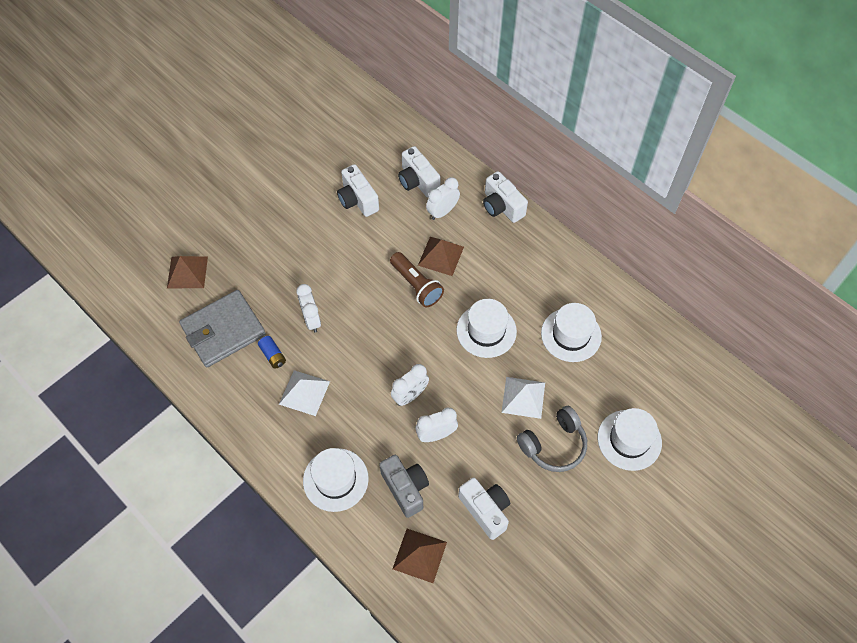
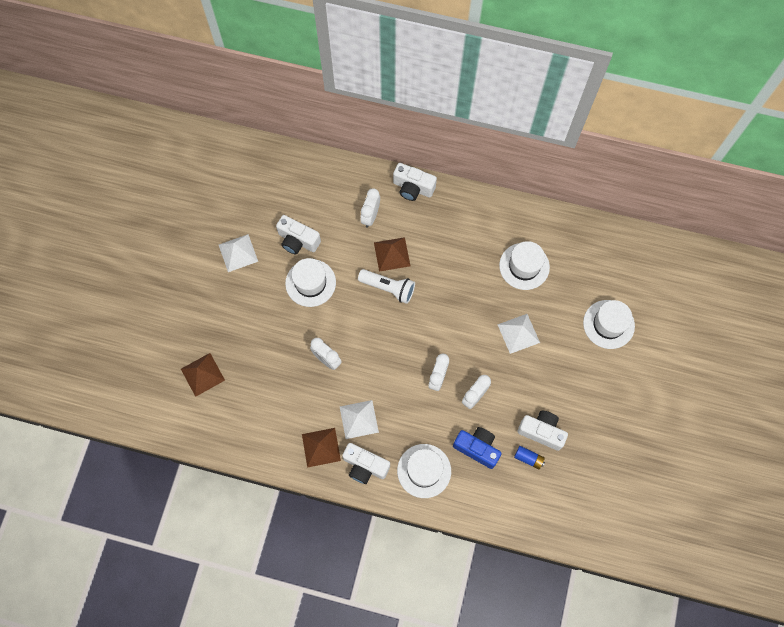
camera: 30 degrees left, 10 degrees up
(223, 331) = (264, 406): grey wallet -> none
(273, 355) = (316, 404): blue battery -> blue battery (528, 458)
(295, 183) = (238, 253): none -> white pyramid
(405, 488) = (477, 448): grey camera -> blue camera
(416, 285) = (388, 288): brown flashlight -> white flashlight
(417, 181) = (335, 200): white camera -> white camera (365, 466)
(419, 555) = (516, 490): brown pyramid -> brown pyramid (321, 447)
(486, 331) = (462, 296): white hat -> white hat (310, 283)
(554, 445) = (560, 357): grey headphones -> none

